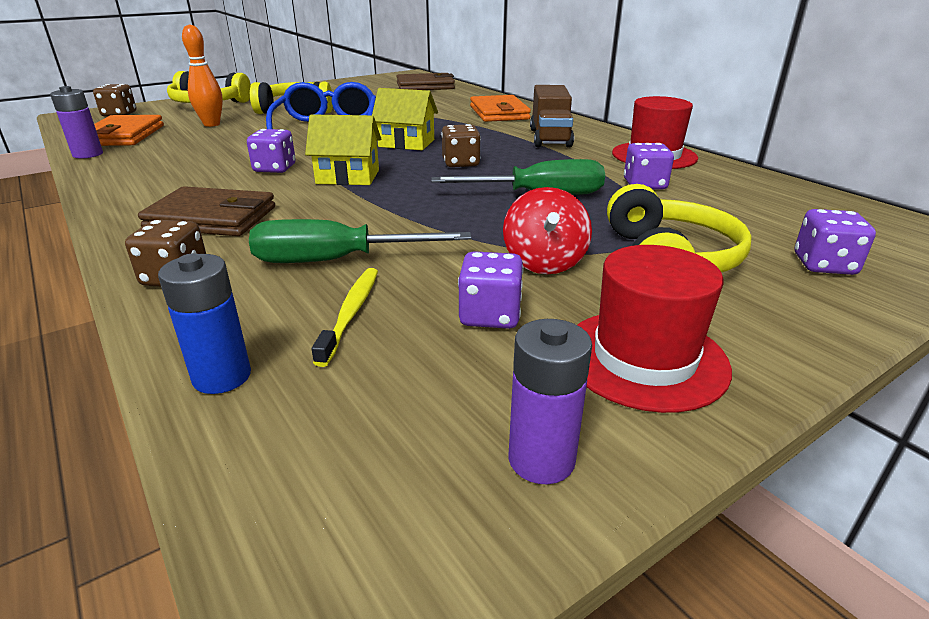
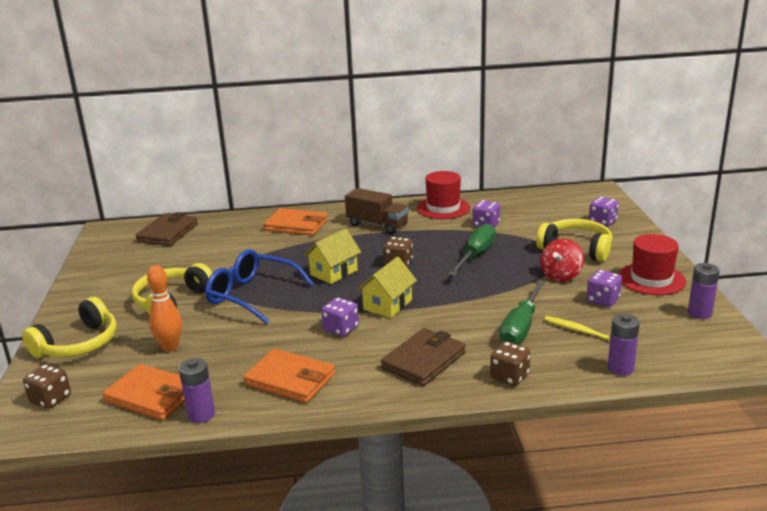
camera: 60 degrees left, 5 degrees down
(156, 170) = (290, 380): none -> orange wallet
(222, 376) = (620, 368): blue battery -> purple battery
(544, 262) = (561, 276): red spinning top -> red spinning top turned 90 degrees clockwise

